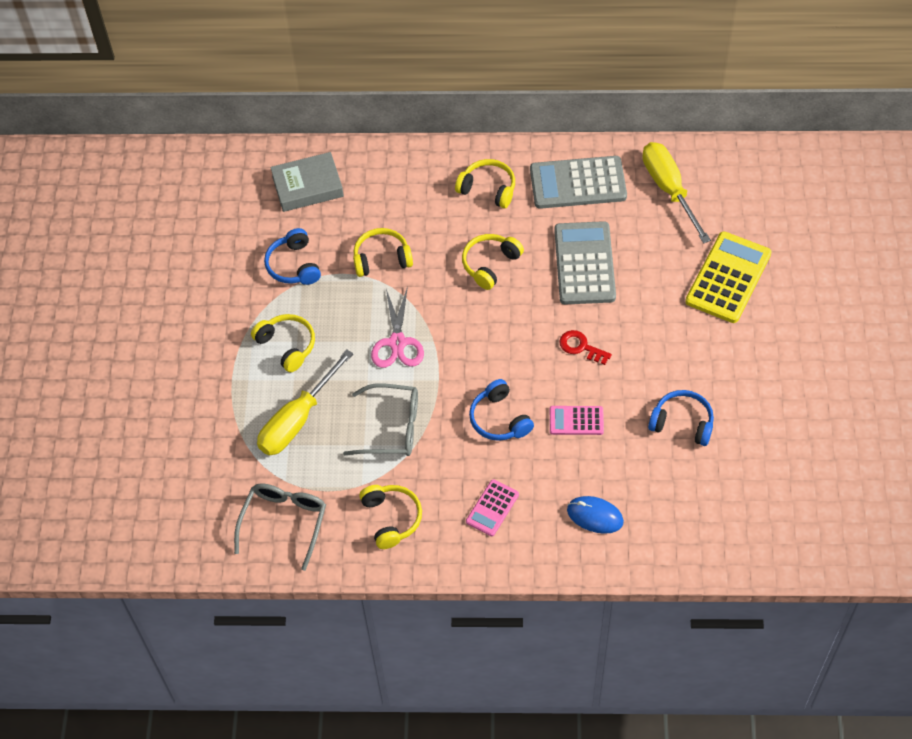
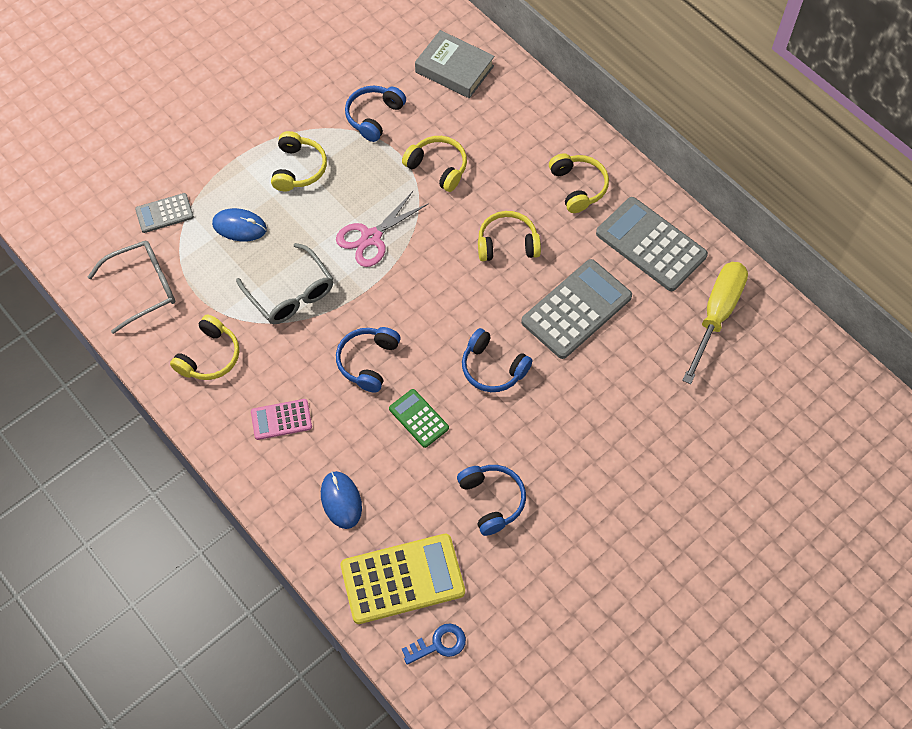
camera: 45 degrees right, 5 degrees up
(231, 462) = (164, 213): none -> grey calculator
(297, 420) = (239, 226): yellow screwdriver -> blue mouse
(576, 421) = (418, 418): pink calculator -> green calculator
(581, 347) = (492, 368): red key -> blue headphones
(728, 278) = (673, 427): yellow calculator -> yellow calculator (402, 579)
(760, 534) = (439, 644): none -> blue key

